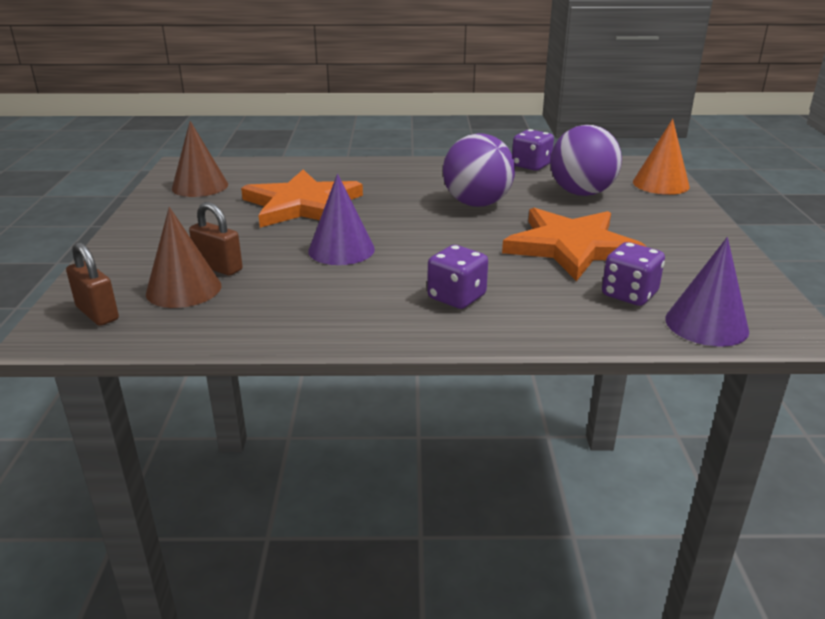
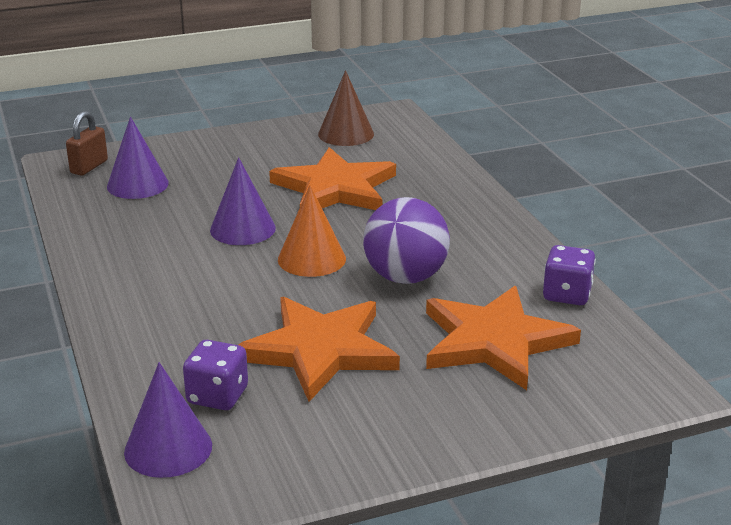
camera: 70 degrees right, 0 degrees up
(183, 289) = (137, 184): brown cone -> purple cone
(218, 267) = (181, 187): brown padlock -> none
(456, 297) = (171, 301): purple dice -> none
(581, 193) = (494, 341): purple ball -> orange star
(660, 184) = (582, 401): orange cone -> orange cone (311, 259)

